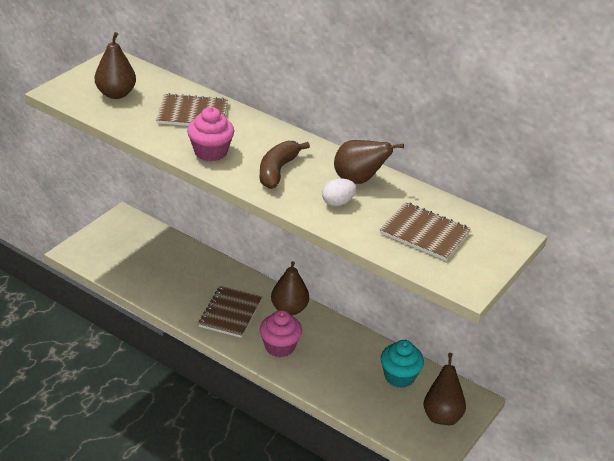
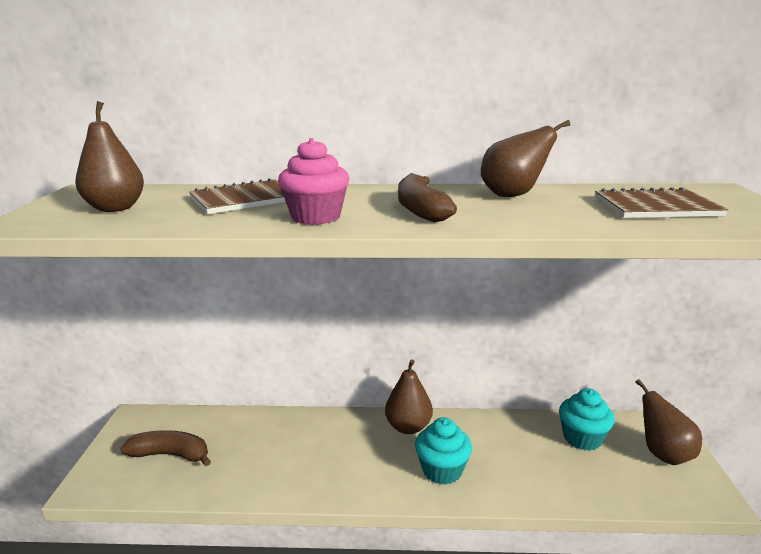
camera: 30 degrees left, 15 degrees down
(129, 254) = (171, 455): none -> brown banana
(230, 313) = (352, 462): brown notebook -> none
(279, 347) = (442, 470): pink cupcake -> turquoise cupcake
(337, 202) = (531, 212): white egg -> none

